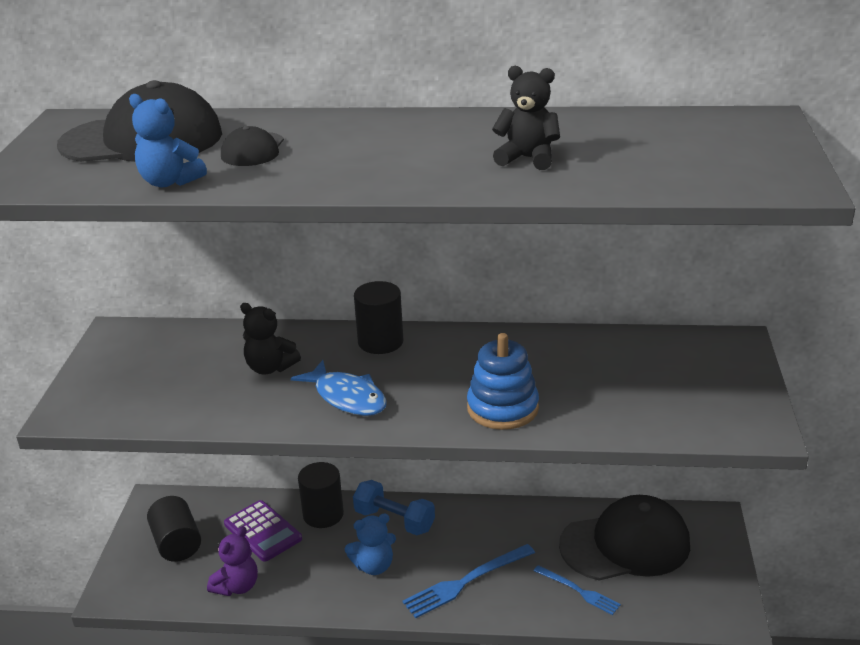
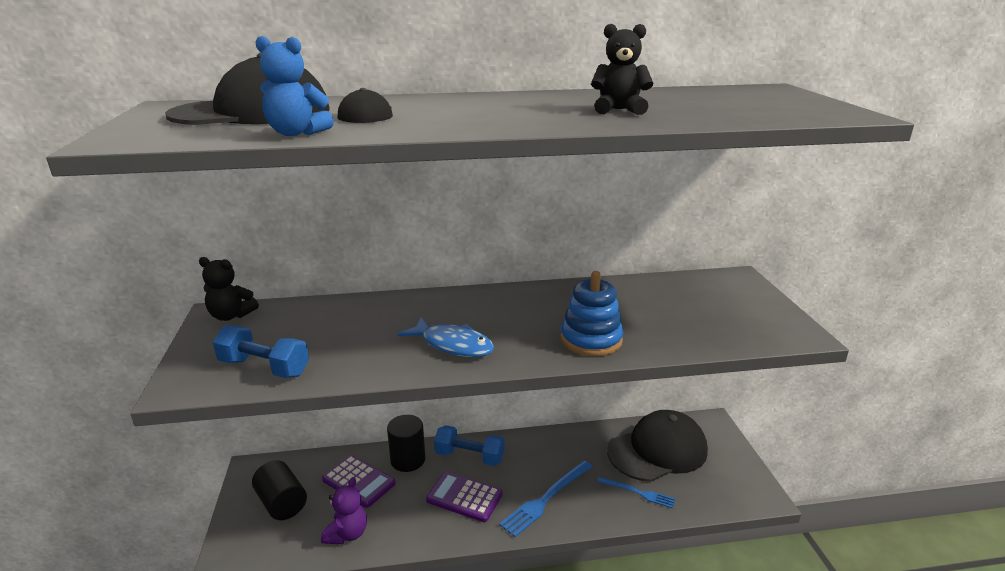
camera: 15 degrees left, 5 degrees down
(147, 402) = (264, 368): none -> blue dumbbell
(270, 368) = (373, 328): black teddy bear -> black teddy bear (231, 316)
(374, 566) = (464, 497): blue teddy bear -> purple calculator
(380, 342) = (463, 301): black cylinder -> none

